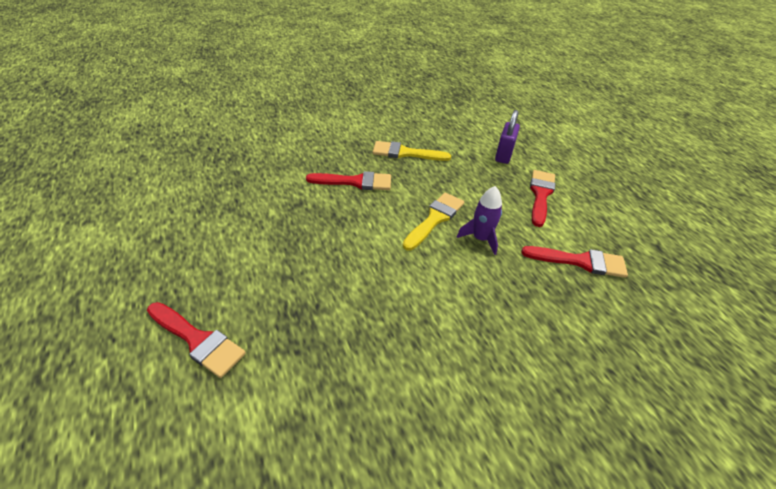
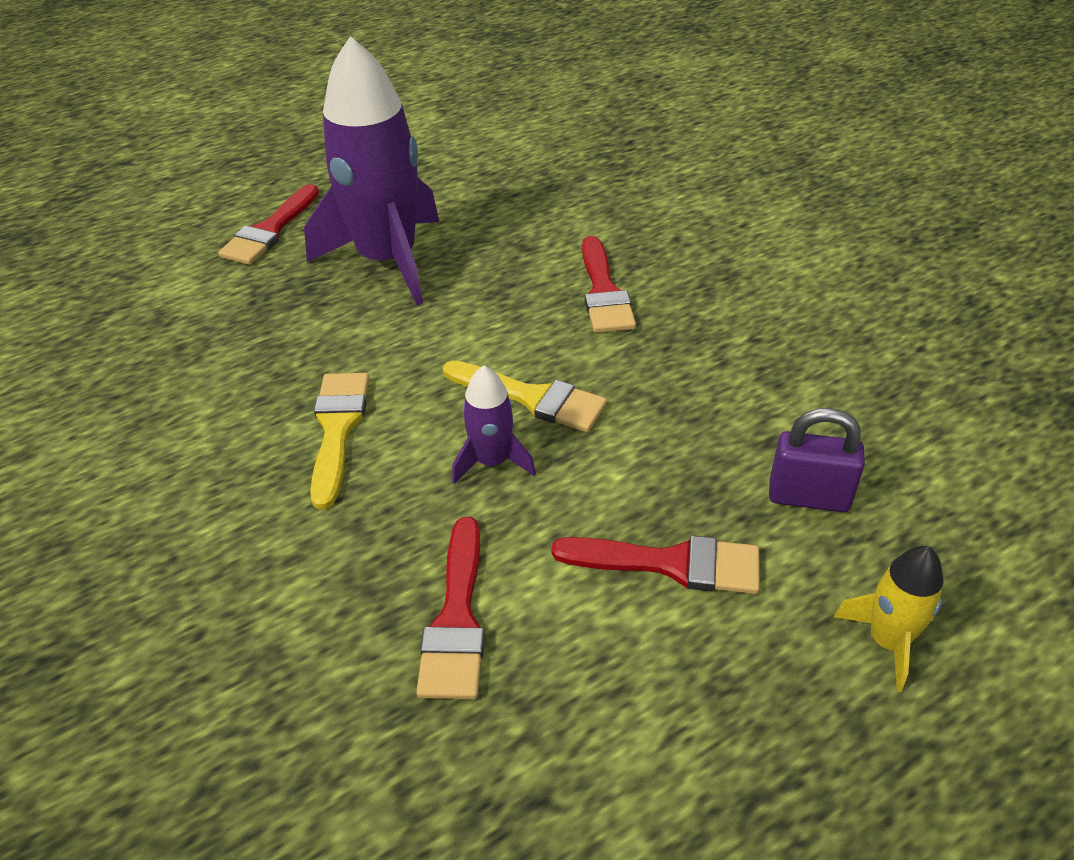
camera: 85 degrees right, 0 degrees up
(281, 267) = (387, 260): none -> purple rocket
(405, 153) = (728, 339): yellow brush -> yellow brush (337, 429)
(568, 155) = (888, 641): none -> yellow rocket

